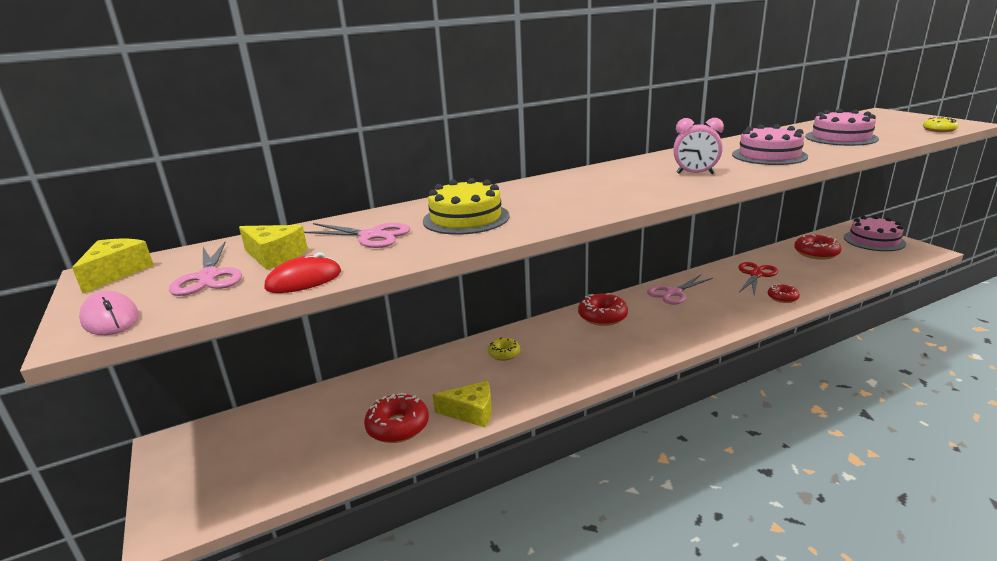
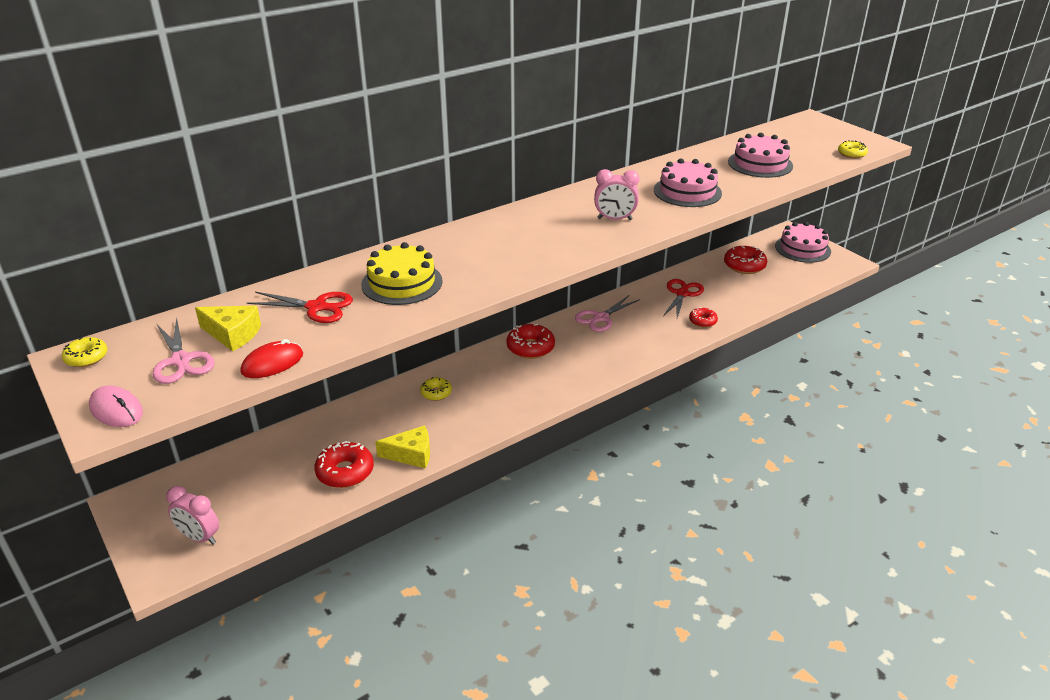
camera: 10 degrees left, 10 degrees up
(116, 273) = (86, 357): yellow cheese -> yellow donut
(226, 488) = (200, 537): none -> pink clock
(371, 236) = (316, 307): pink scissors -> red scissors

